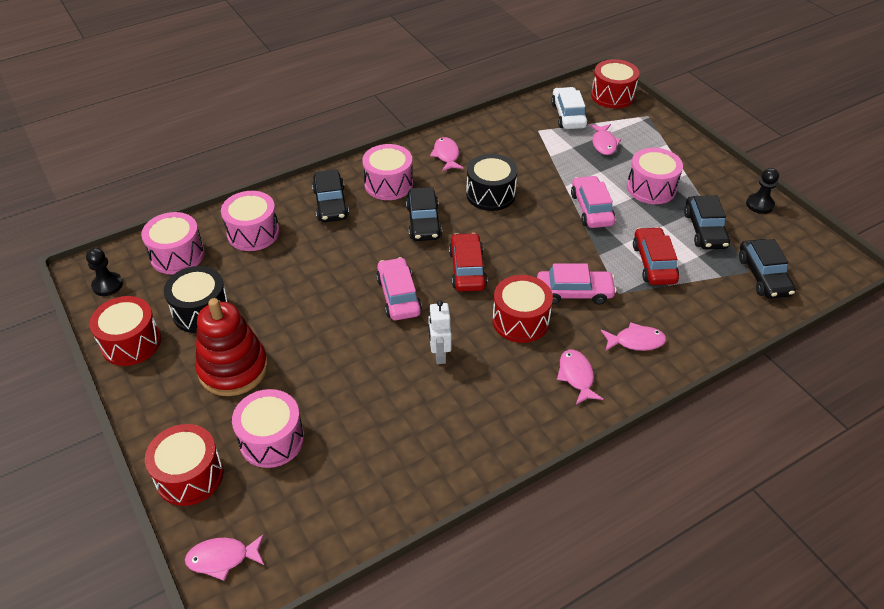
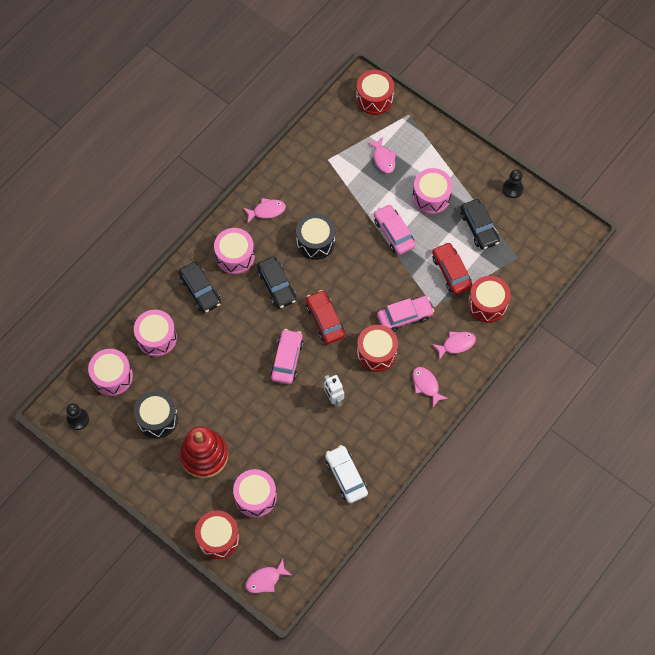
camera: 20 degrees left, 20 degrees up
(131, 343) = (124, 459): red drum -> red drum (487, 304)
(399, 296) = (287, 359): pink car -> pink car turned 45 degrees clockwise
(446, 155) = (267, 211): pink fish -> pink fish turned 105 degrees clockwise
(568, 115) = (346, 134): white car -> white car (346, 476)
(763, 276) = (527, 259): black car -> none

